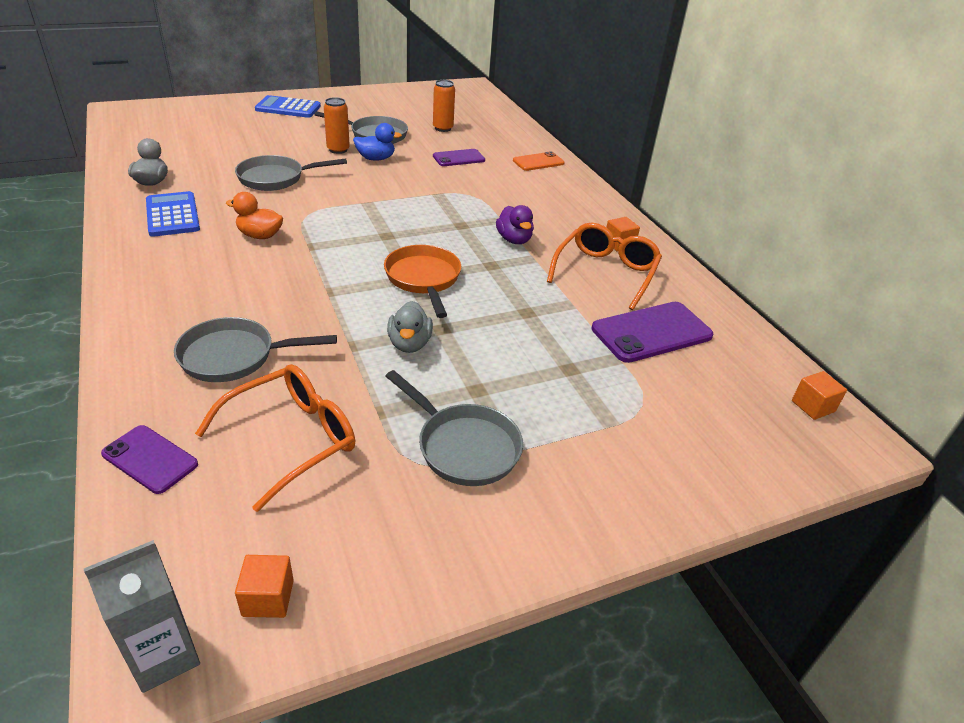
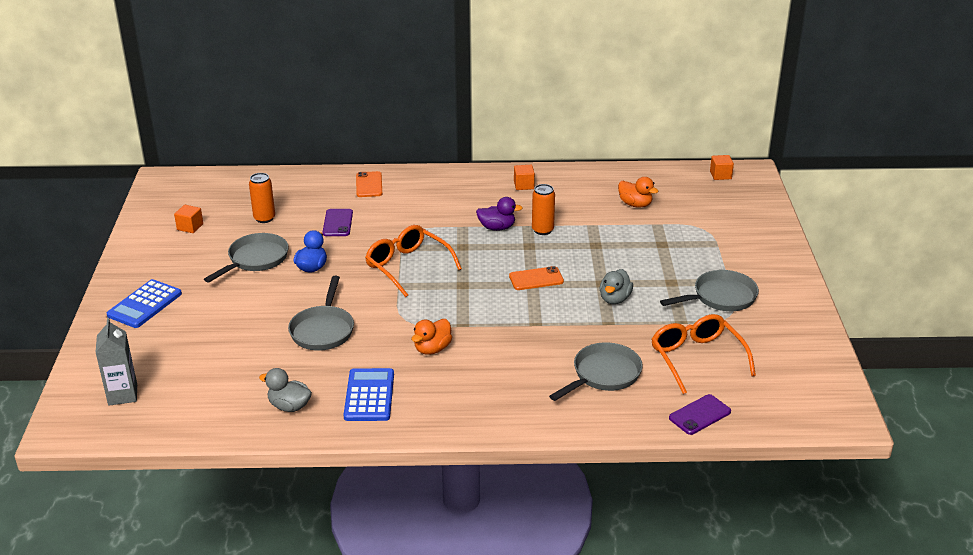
camera: 65 degrees left, 5 degrees down
(164, 656) = (842, 413): grey carton -> grey carton (123, 395)
(172, 215) = (369, 395): blue calculator -> blue calculator turned 90 degrees clockwise
(234, 356) = (603, 375): grey pan -> grey pan turned 150 degrees counterclockwise
(268, 598) = (814, 378): orange cube -> orange cube (190, 227)
(338, 150) = (278, 286): orange can -> orange can (542, 230)
(409, 344) = (614, 299): grey duck -> grey duck turned 90 degrees clockwise
(423, 279) = (536, 279): orange pan -> orange phone
(606, 272) = (559, 201): orange glasses -> orange glasses (407, 266)
(651, 332) = (635, 204): purple phone -> orange duck

